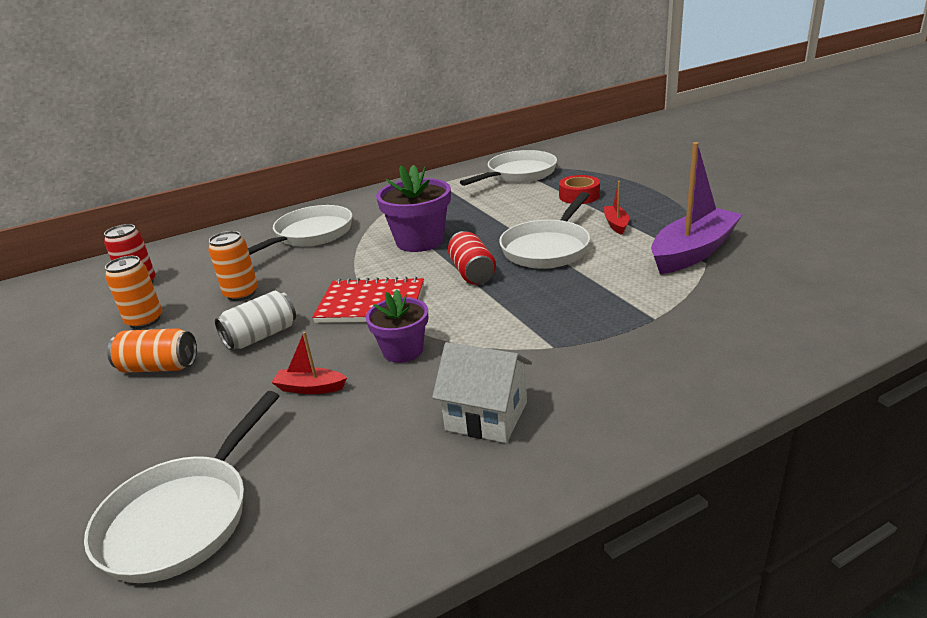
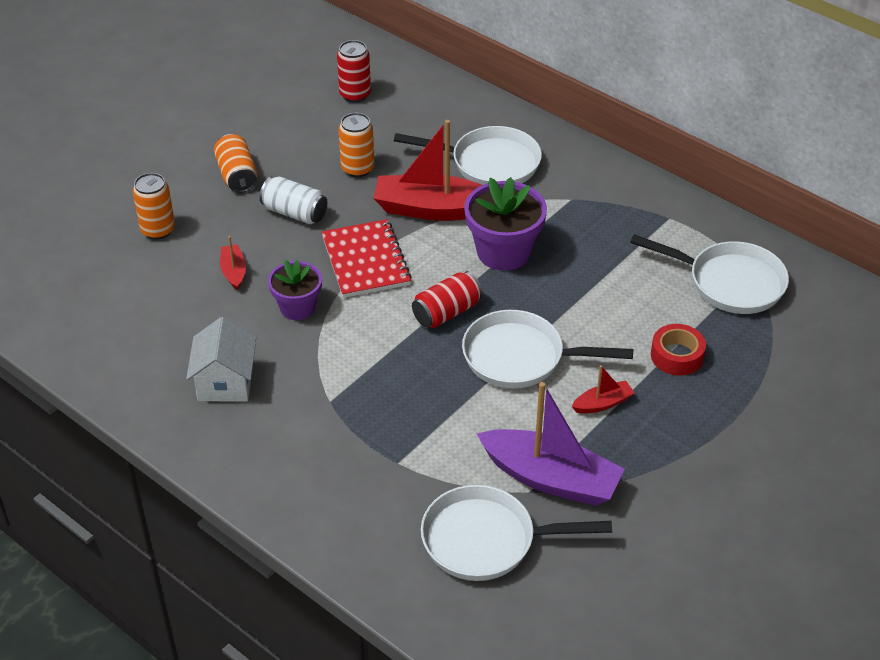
camera: 65 degrees right, 15 degrees up
(145, 320) = (297, 131): orange can -> orange can (158, 230)
(183, 517) = (93, 268): white pan -> white pan (486, 540)
(338, 264) = (433, 209): none -> red boat

